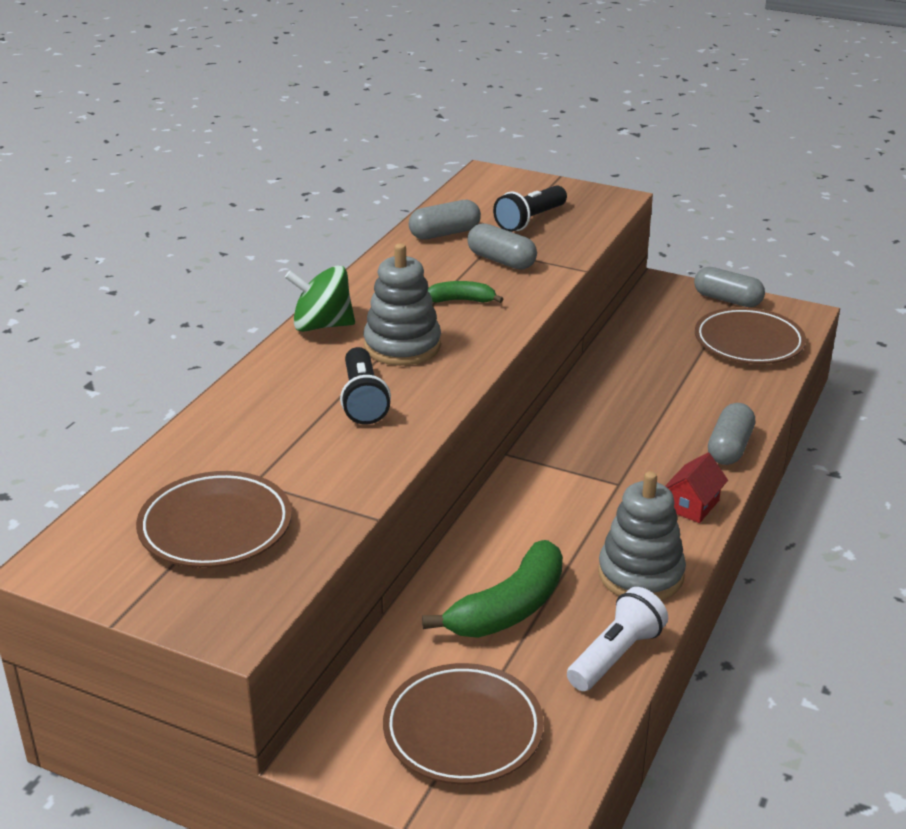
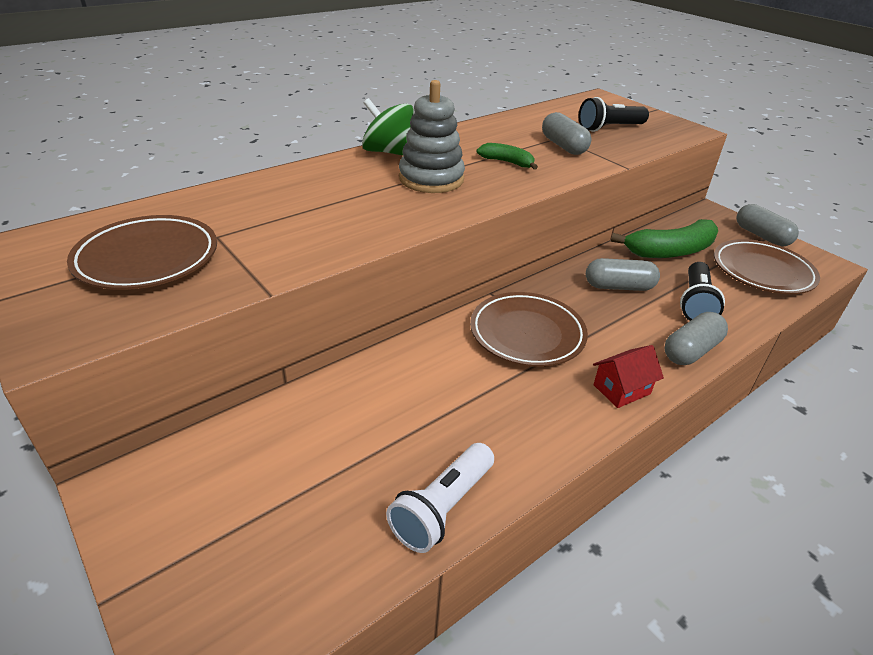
camera: 25 degrees right, 5 degrees up
(363, 400) = (362, 205): black flashlight -> black flashlight (695, 303)
(444, 233) = (536, 121): grey capsule -> grey capsule (619, 287)
(463, 730) = (244, 521): brown plate -> brown plate (527, 334)
(509, 608) = (385, 420): green banana -> green banana (670, 251)
(615, 655) = (442, 508): white flashlight -> white flashlight turned 150 degrees clockwise
(640, 574) = (527, 435): grey stacking toy -> none

